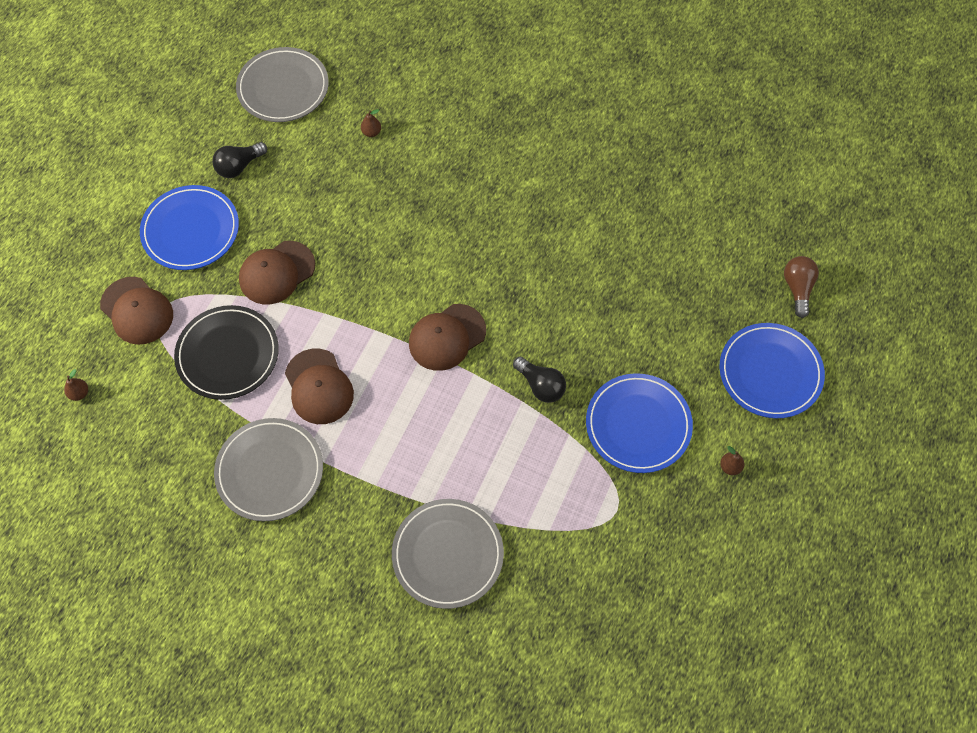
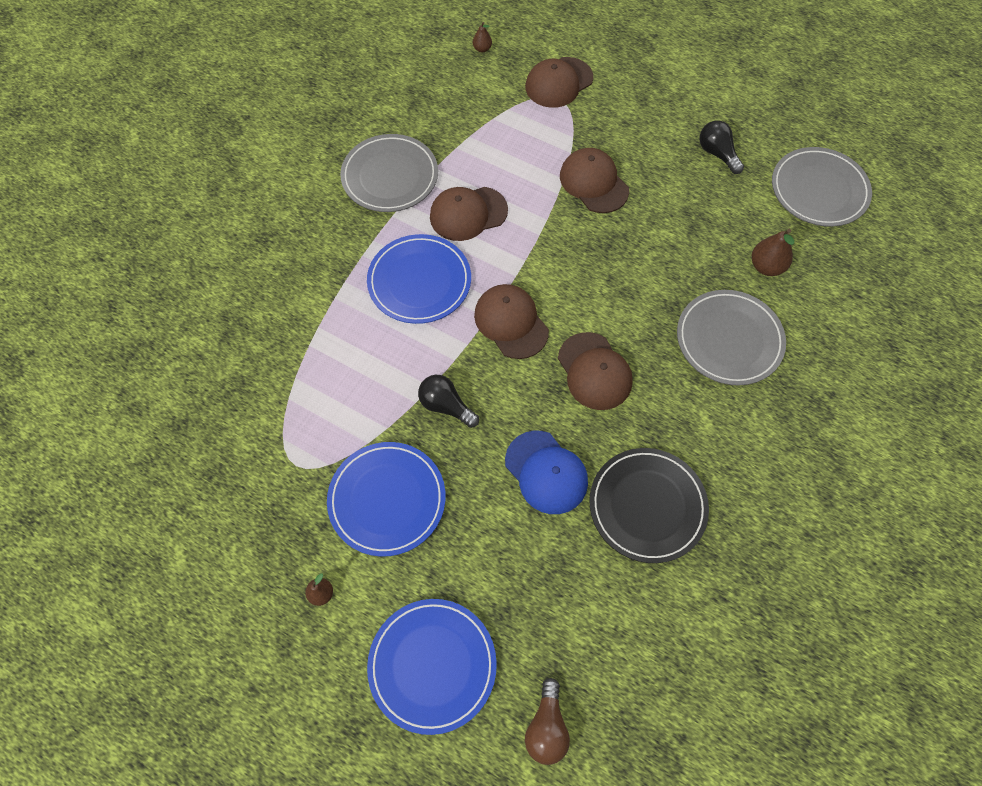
camera: 95 degrees right, 0 degrees up
(191, 230) = (643, 118): blue plate -> blue plate (419, 281)
(228, 354) = (509, 146): black plate -> black plate (647, 506)
(371, 132) = (766, 266): brown pear -> brown pear, size x1.73
(447, 554) = (283, 309): grey plate -> grey plate (729, 339)
(492, 266) = (594, 371): none -> brown cap
(540, 385) = (446, 406): black light bulb -> black light bulb turned 75 degrees clockwise
(594, 299) = (546, 472): none -> blue cap
(797, 289) = (546, 727): brown light bulb -> brown light bulb turned 90 degrees clockwise

